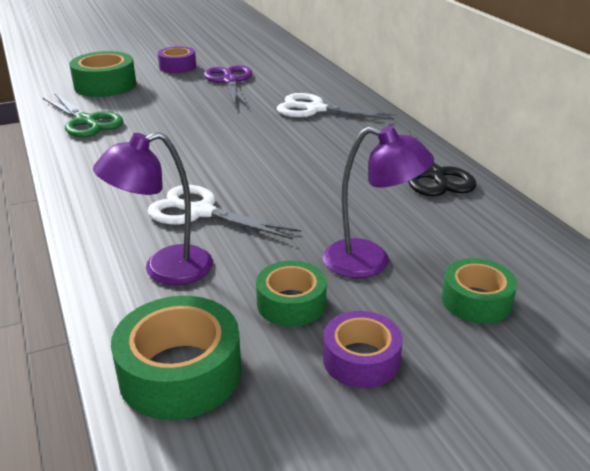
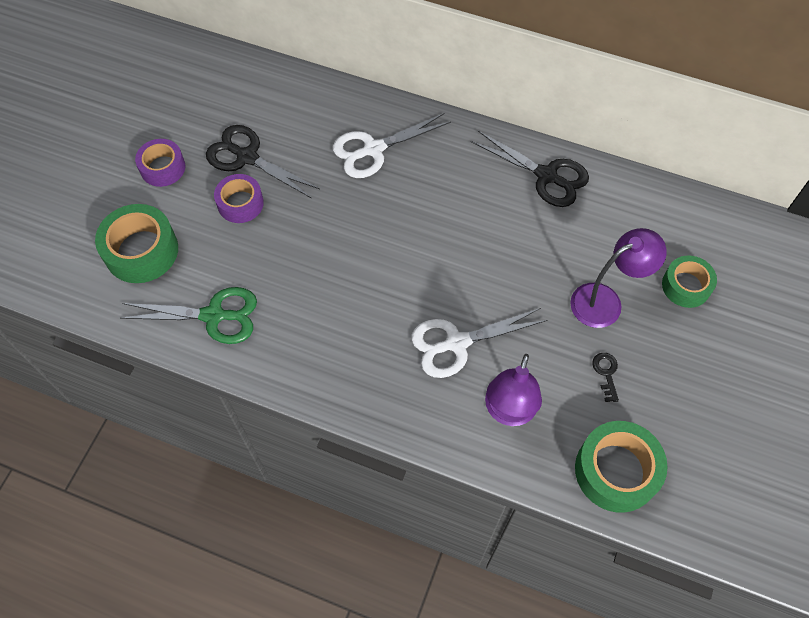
camera: 45 degrees left, 30 degrees up
(230, 81) = (247, 157): purple scissors -> black scissors
(291, 303) = (606, 373): green tape -> black key
(361, 359) = (681, 381): purple tape -> purple tape (240, 203)

